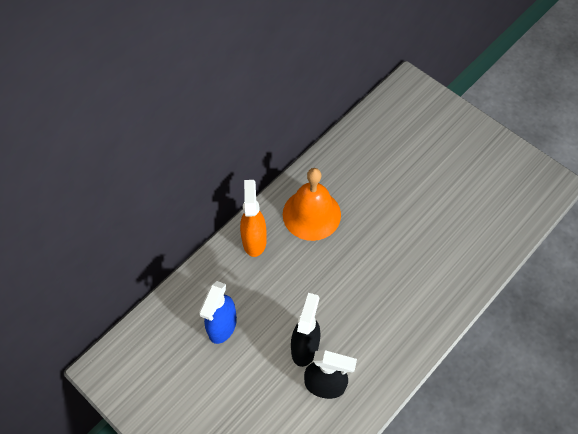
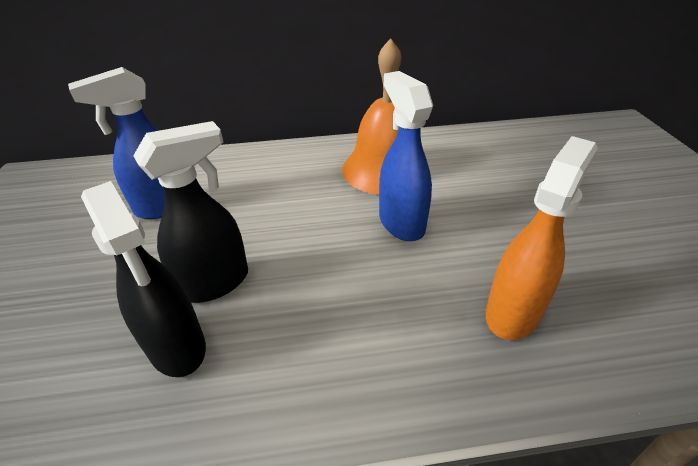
camera: 40 degrees right, 20 degrees down
(254, 240) = (295, 160): orange spray bottle -> orange spray bottle (513, 312)
(353, 250) = (401, 223): none -> blue spray bottle

